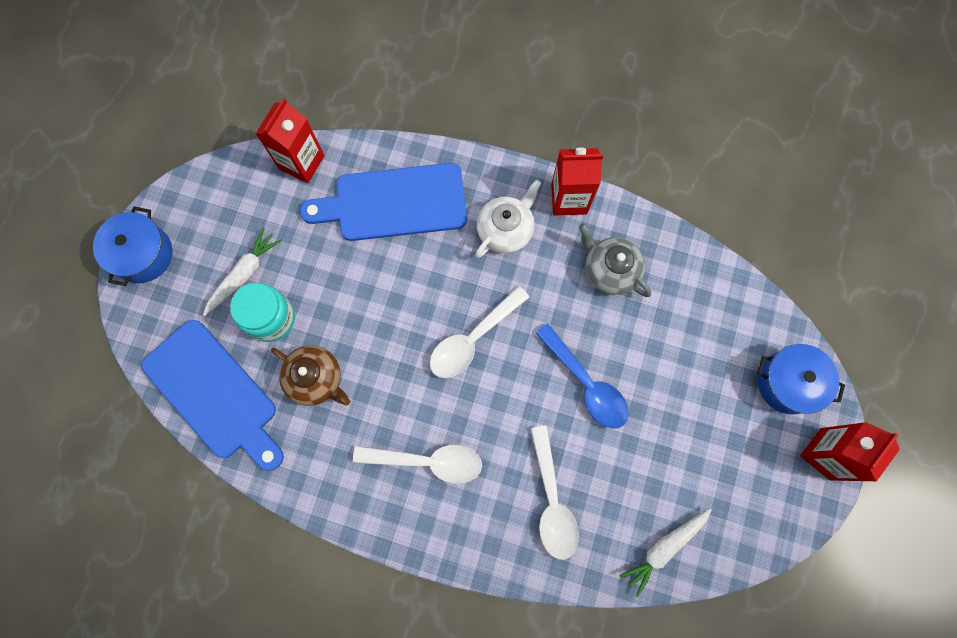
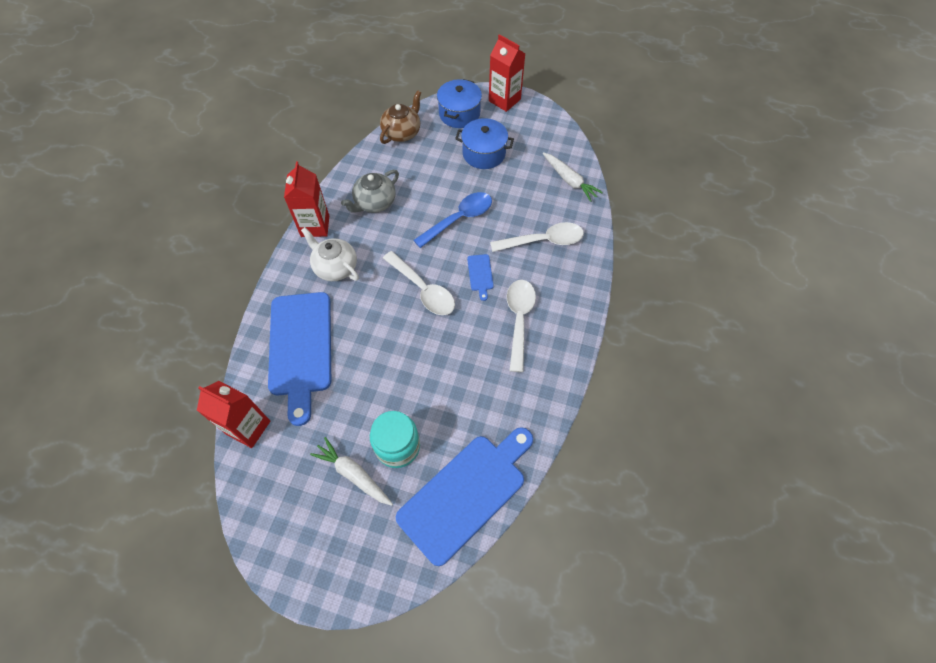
camera: 90 degrees left, 15 degrees down
(143, 254) = (323, 579): blue pot -> blue pot (484, 153)
(316, 379) = (453, 405): brown teapot -> brown teapot (402, 132)
(496, 412) = (480, 274): none -> blue cutting board

